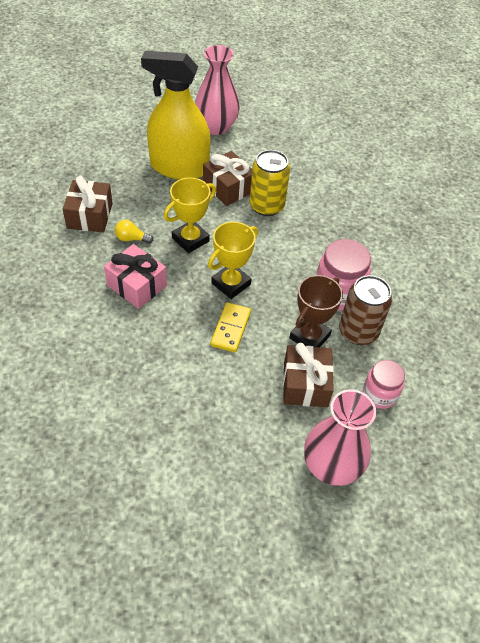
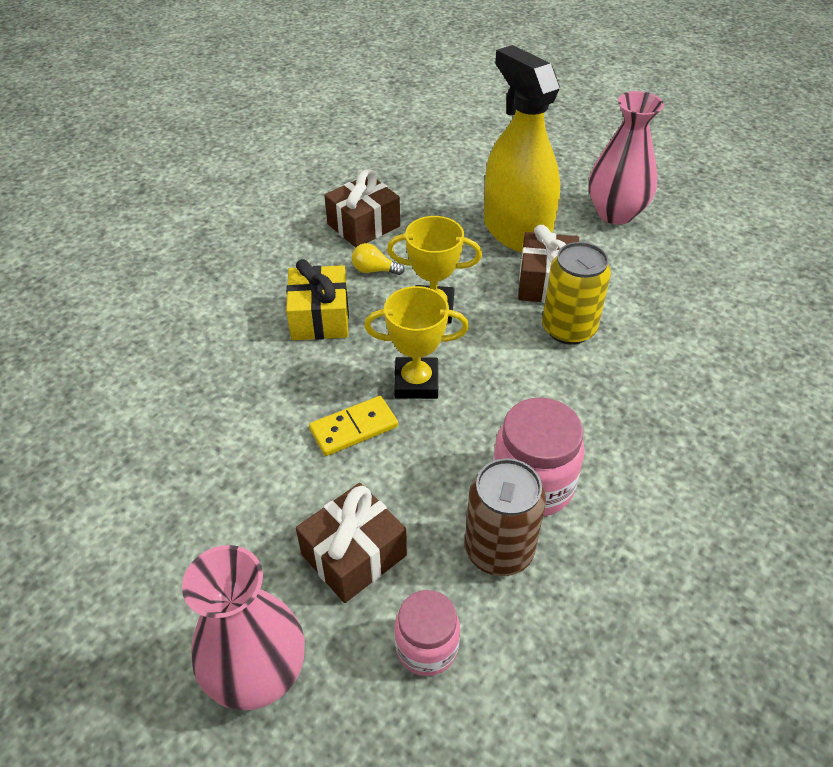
camera: 50 degrees right, 5 degrees down
(131, 238) = (374, 270): yellow light bulb -> yellow light bulb turned 45 degrees counterclockwise
(137, 285) = (320, 317): pink gift -> yellow gift
(309, 337) = (429, 506): brown trophy -> none

